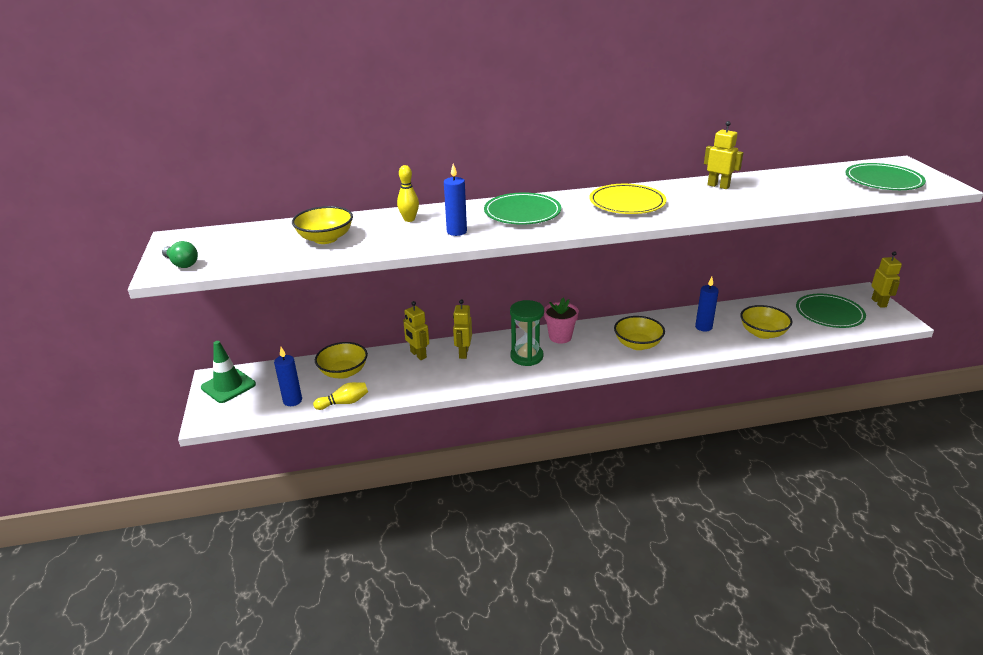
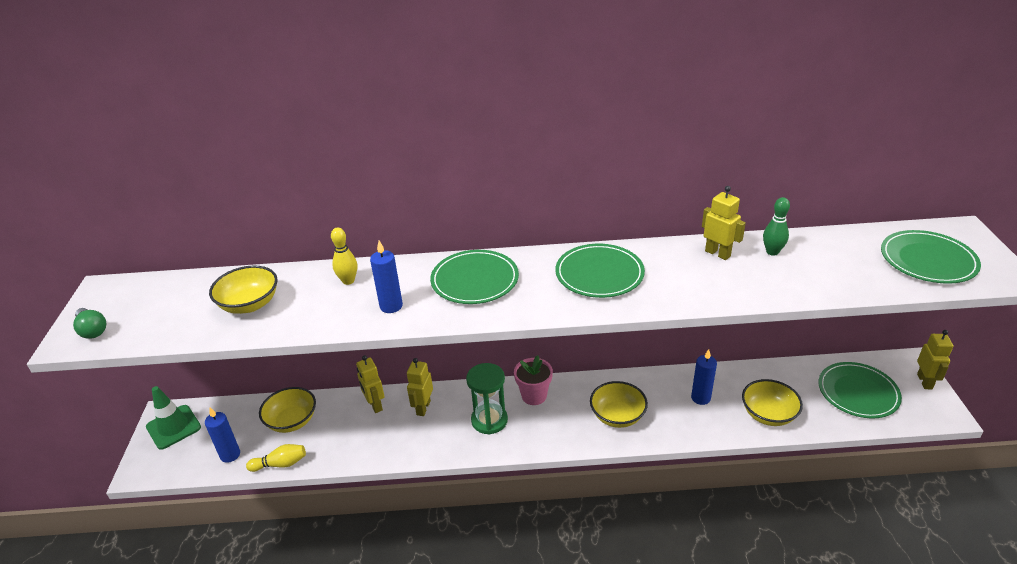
camera: 10 degrees right, 5 degrees up
(627, 203) = (599, 274): yellow plate -> green plate
(761, 183) = (772, 252): none -> green bowling pin

